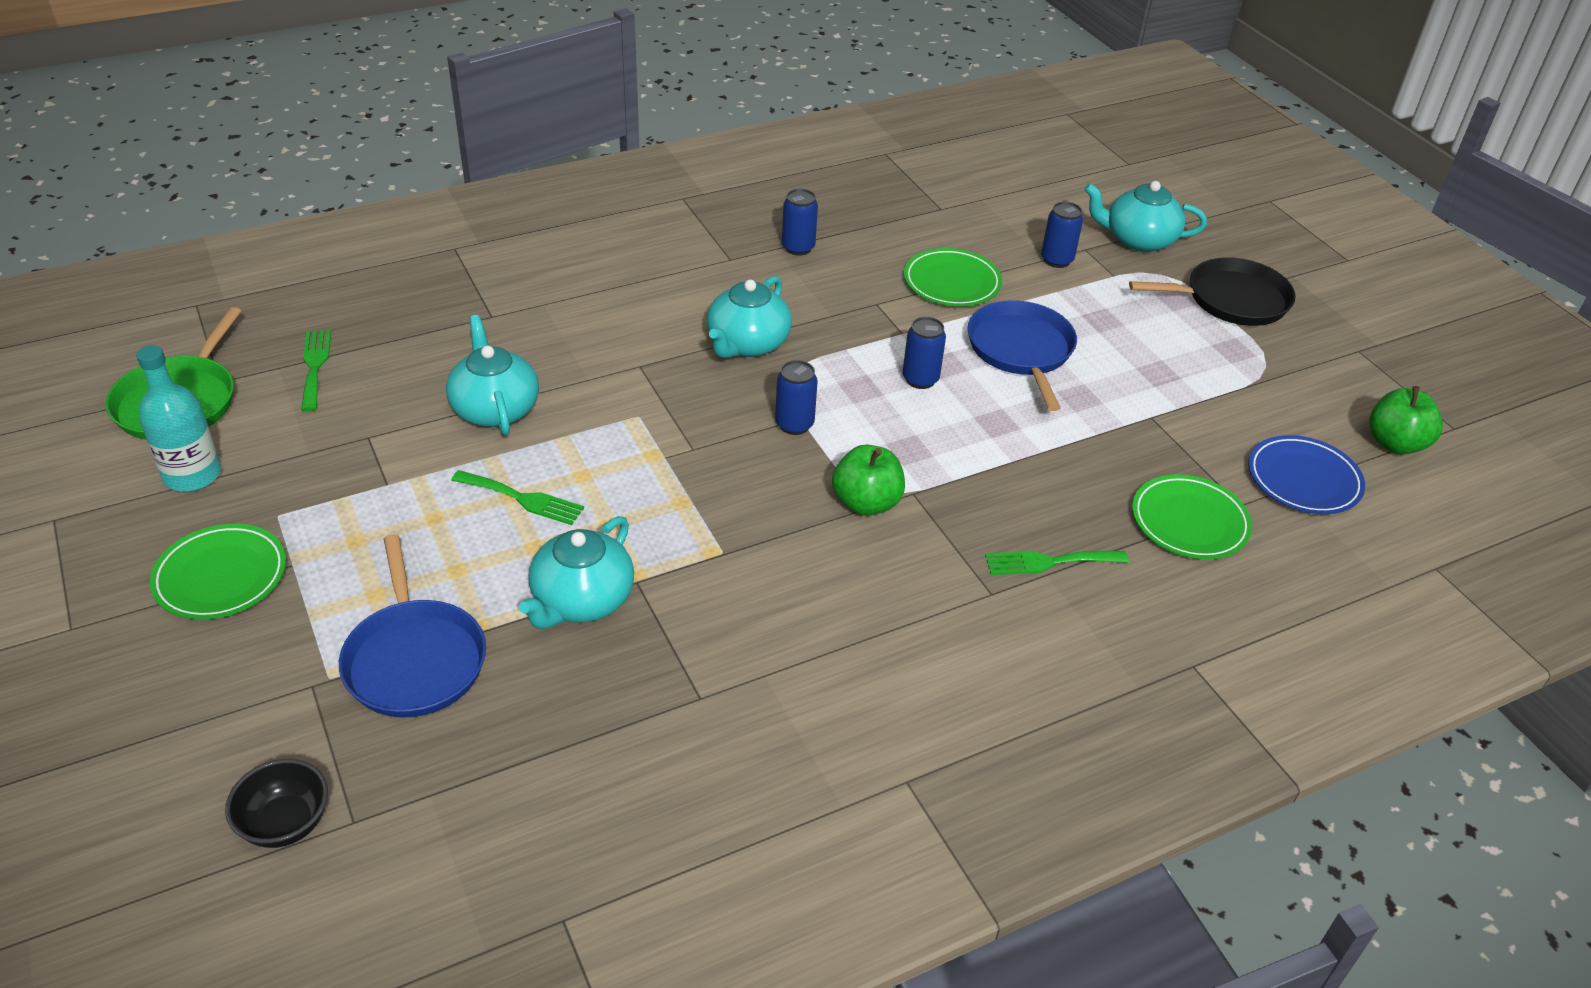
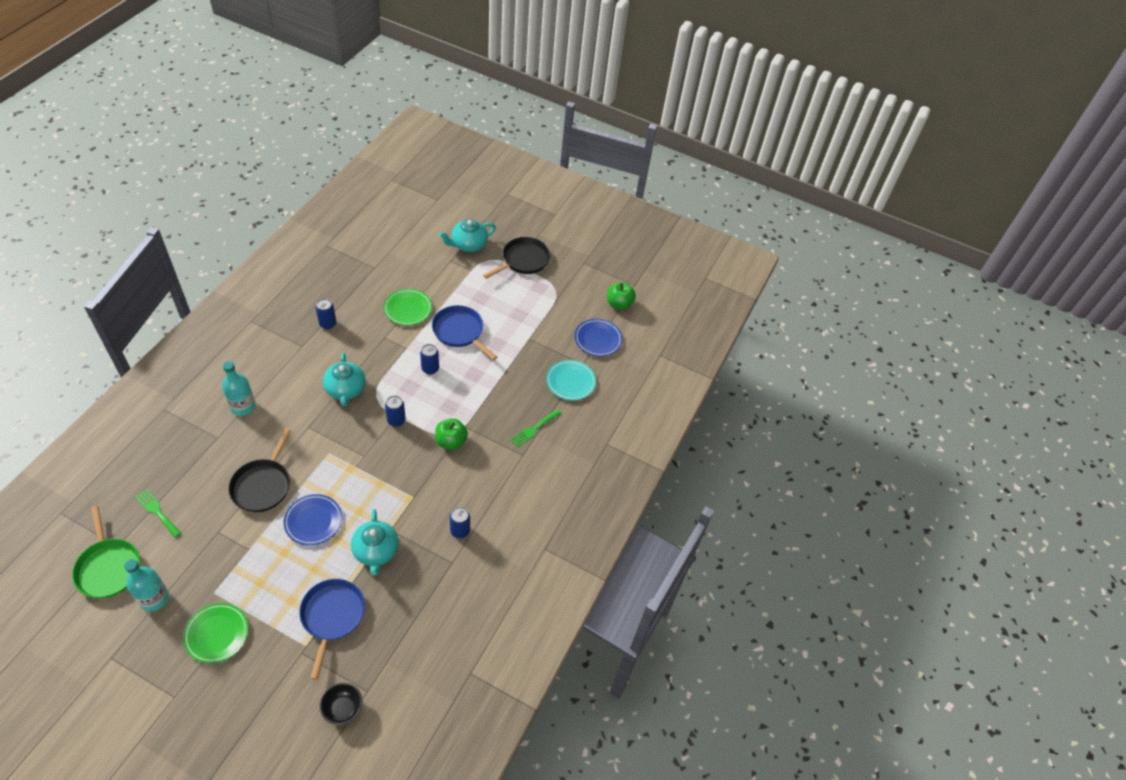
camera: 40 degrees left, 10 degrees up
(414, 659) = (332, 616): blue pan -> blue pan turned 120 degrees counterclockwise
(495, 409) = (263, 485): turquoise teapot -> black pan
(522, 499) = (313, 521): green fork -> blue plate
(567, 294) = (243, 406): none -> turquoise bottle
(1056, 260) = (442, 273): blue can -> blue can (460, 531)
(1189, 522) = (570, 382): green plate -> turquoise plate

